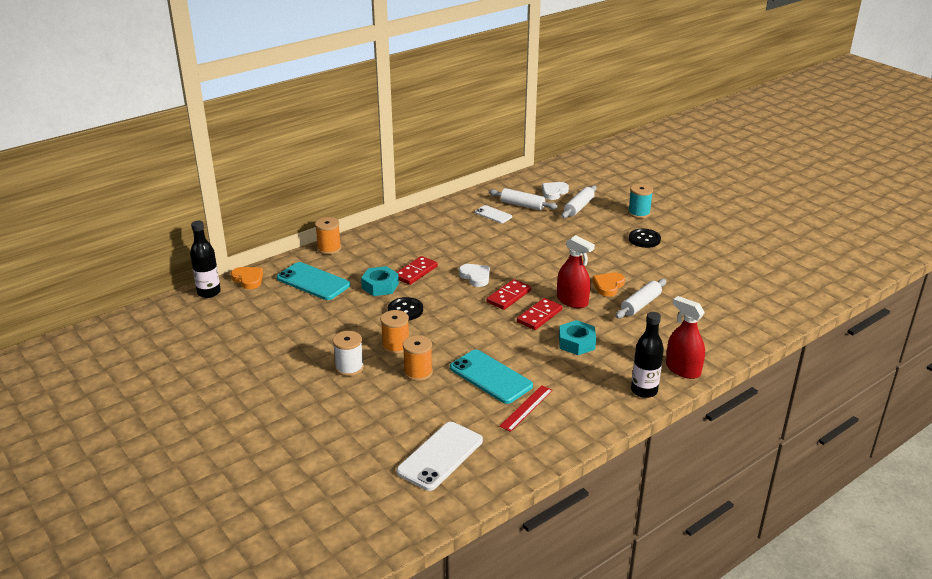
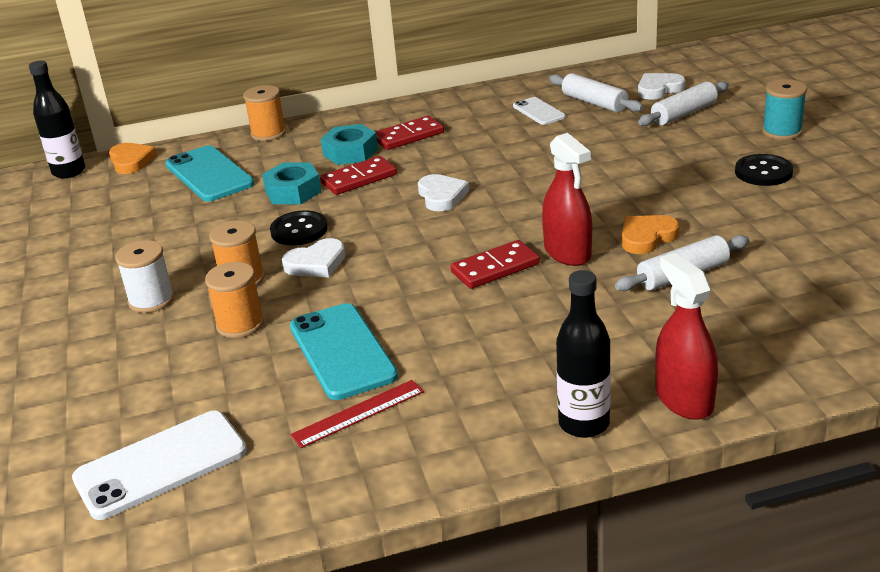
camera: 25 degrees right, 0 degrees up
(433, 329) = (316, 263): none -> white heart
(508, 296) = (469, 231): red domino -> red domino (408, 136)
(576, 343) = (524, 320): turquoise nut -> turquoise nut (350, 152)

